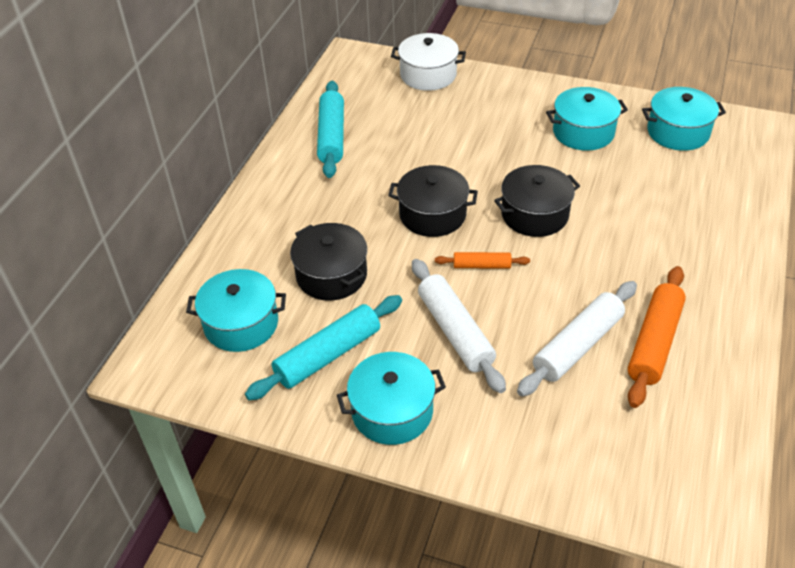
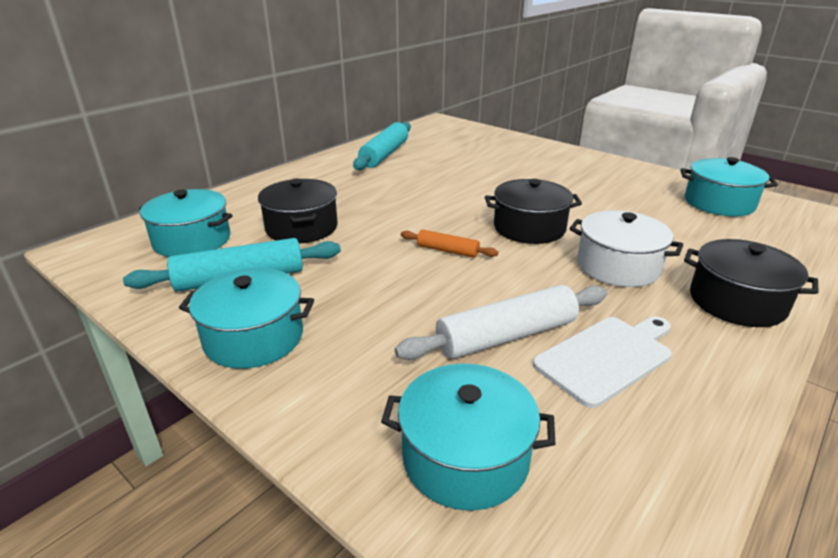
camera: 20 degrees right, 15 degrees down
(428, 75) = (493, 138): white pot -> white pot (618, 266)
(432, 214) = (429, 210): black pot -> black pot (736, 302)
(455, 331) = (379, 291): white rolling pin -> none
(583, 132) = (615, 187): turquoise pot -> turquoise pot (465, 457)
(654, 342) = (606, 357): orange rolling pin -> white cutting board

